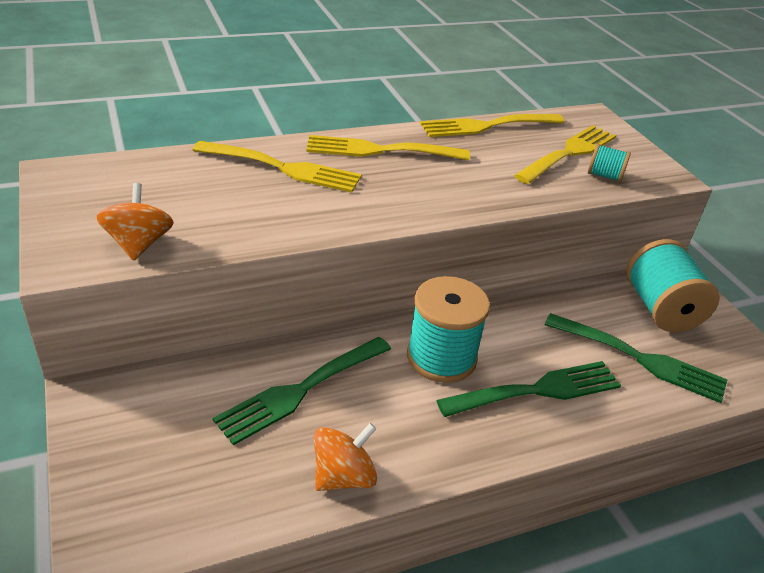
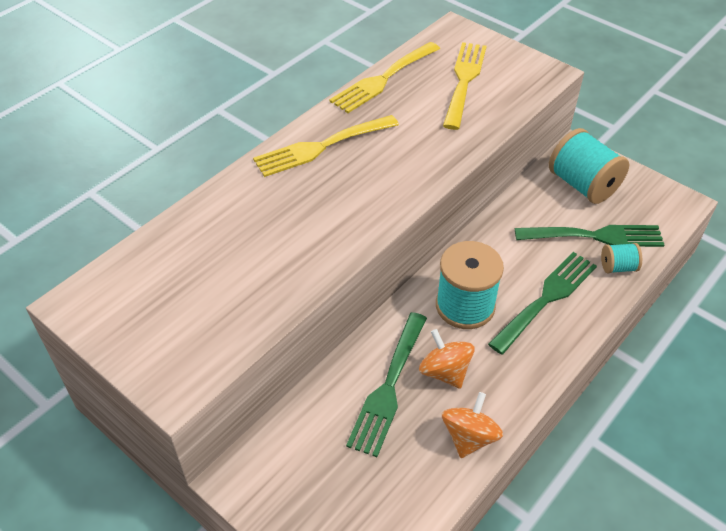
camera: 25 degrees left, 10 degrees up
(139, 244) = (217, 339): orange spinning top -> orange spinning top (444, 372)
(284, 168) = (261, 203): yellow fork -> none
(604, 176) = (505, 94): turquoise spool -> turquoise spool (618, 267)

